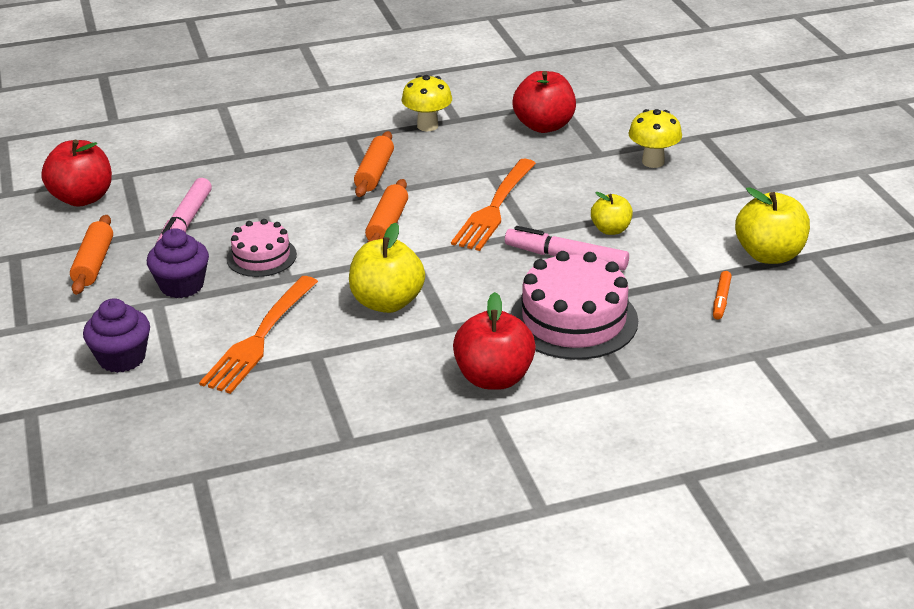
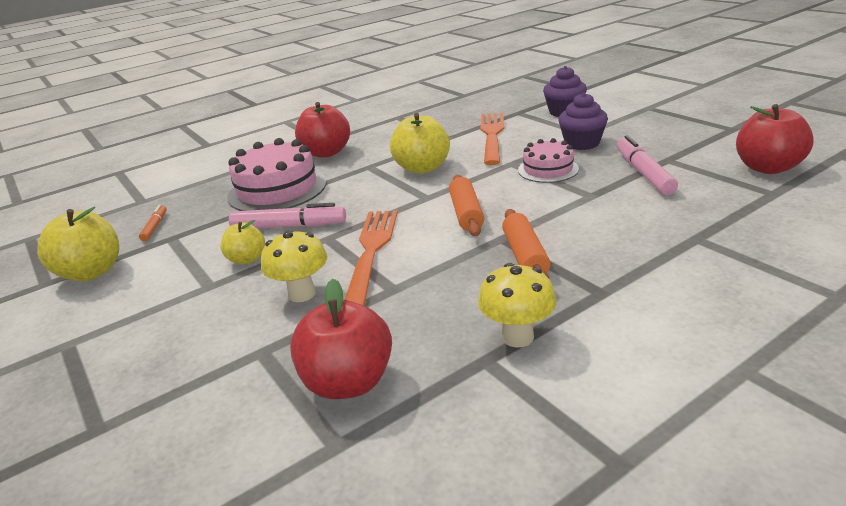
camera: 165 degrees right, 5 degrees down
(94, 263) = (666, 138): orange rolling pin -> none
(653, 162) = (187, 357): yellow mushroom -> yellow mushroom (302, 294)

